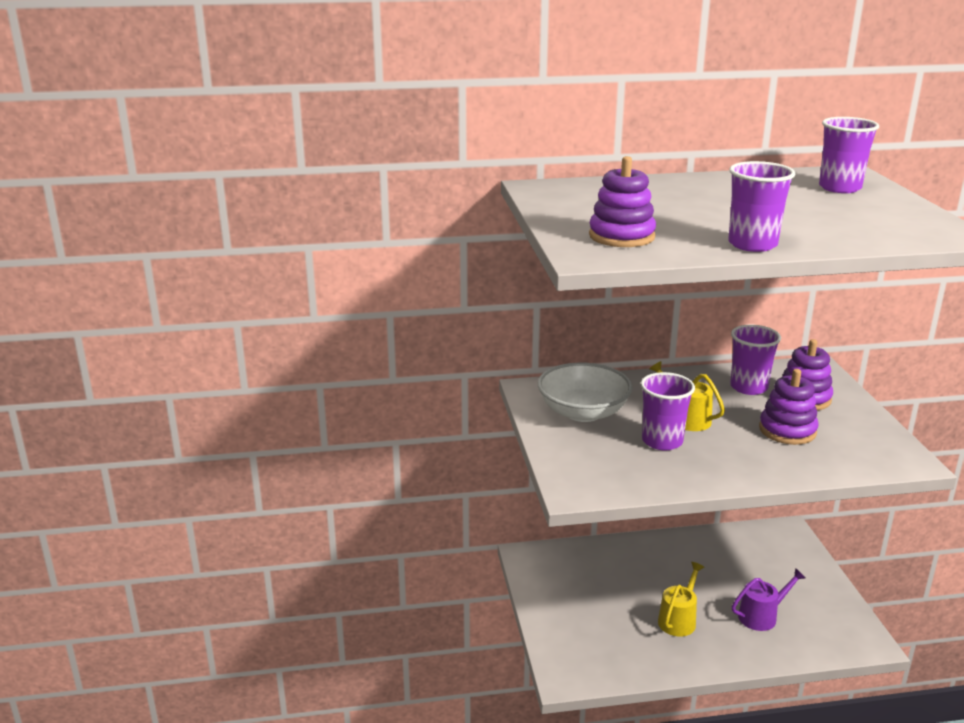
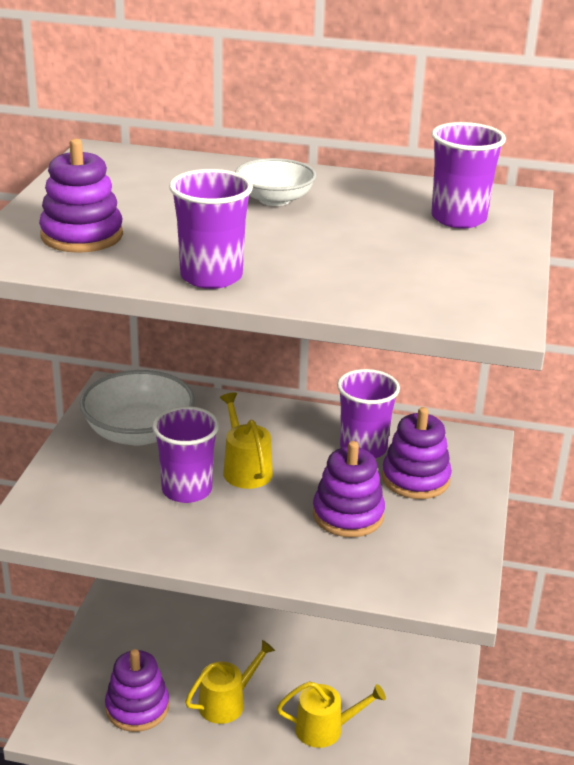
camera: 20 degrees right, 5 degrees up
(617, 643) = (137, 707): none -> purple stacking toy
(707, 195) = (274, 199): none -> white bowl
(761, 616) = (325, 729): purple watering can -> yellow watering can

